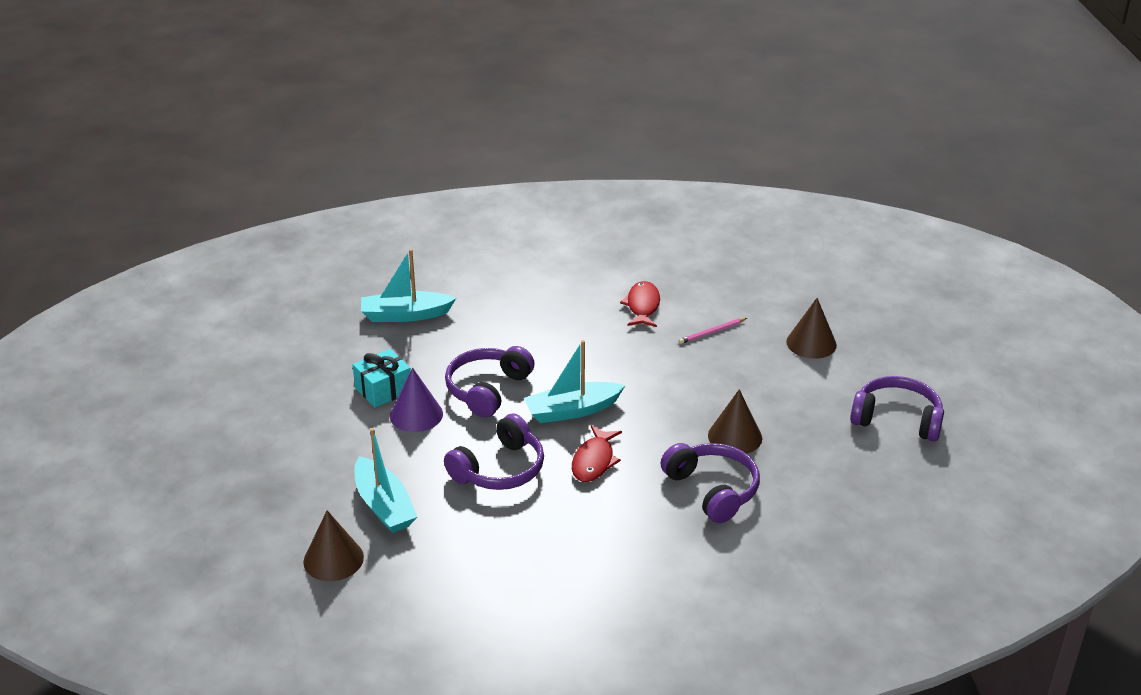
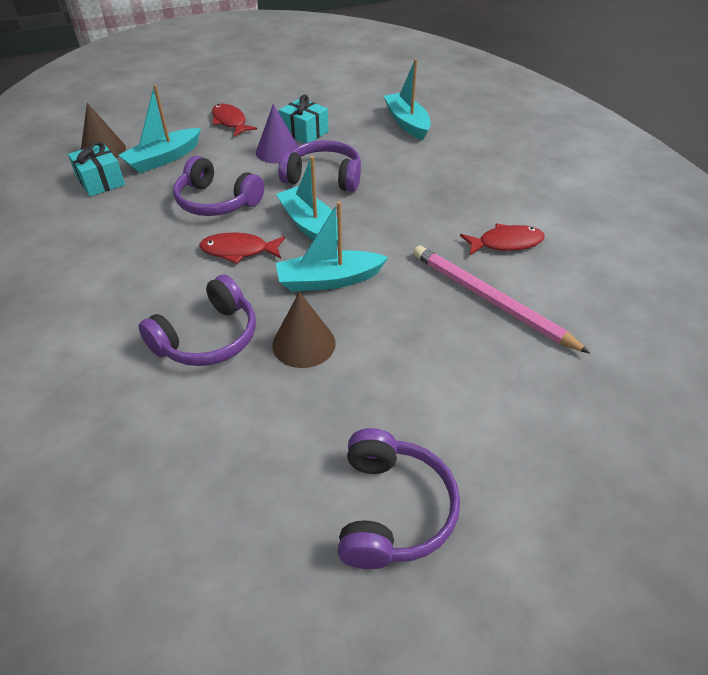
camera: 75 degrees right, 10 degrees up
(321, 444) = (230, 122): none -> red fish
(412, 560) = (101, 181): none -> turquoise gift
(658, 411) = (329, 280): none -> turquoise boat
(712, 332) = (490, 300): pink pencil -> pink pencil, size x2.15
(811, 343) = (521, 393): brown cone -> none

